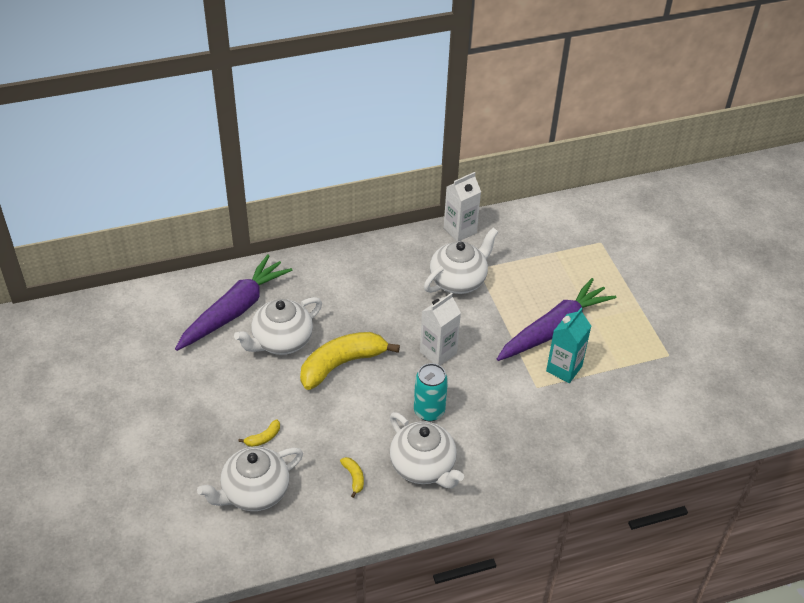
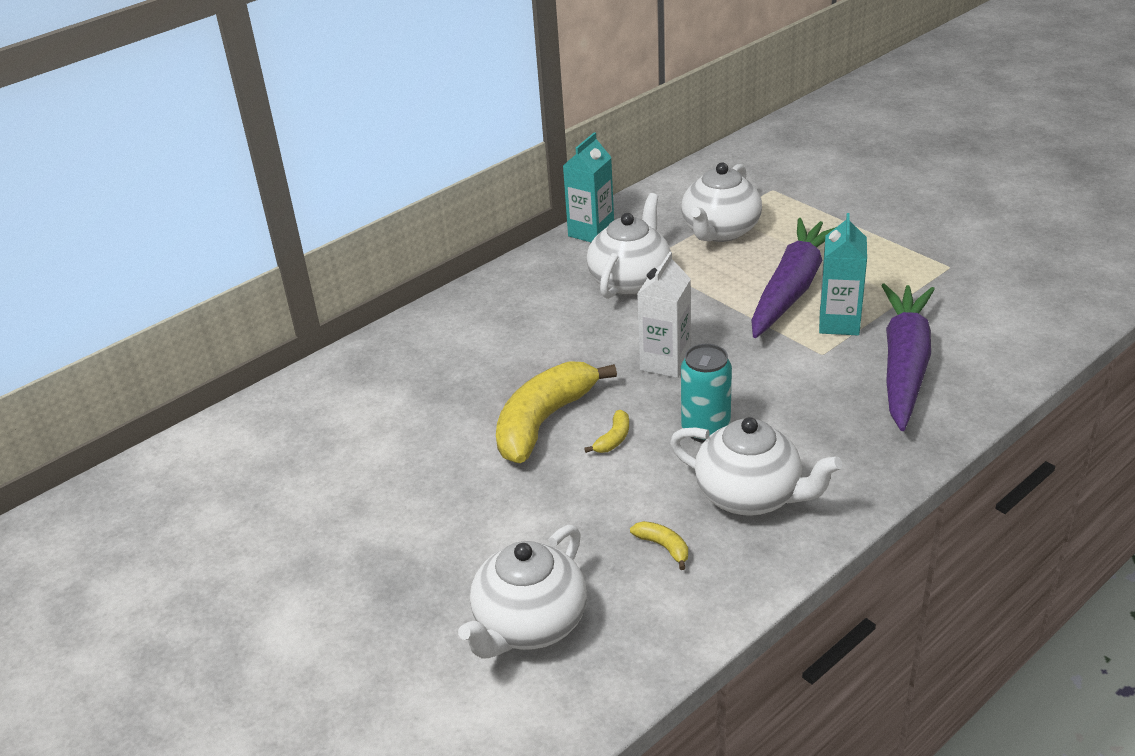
camera: 20 degrees left, 10 degrees down
(234, 310) = (343, 415): purple carrot -> purple carrot (904, 365)
(263, 438) = (493, 550): yellow banana -> yellow banana (613, 439)
(281, 341) = (437, 426): white teapot -> white teapot (720, 231)
(460, 230) = (591, 232): white carton -> turquoise carton

